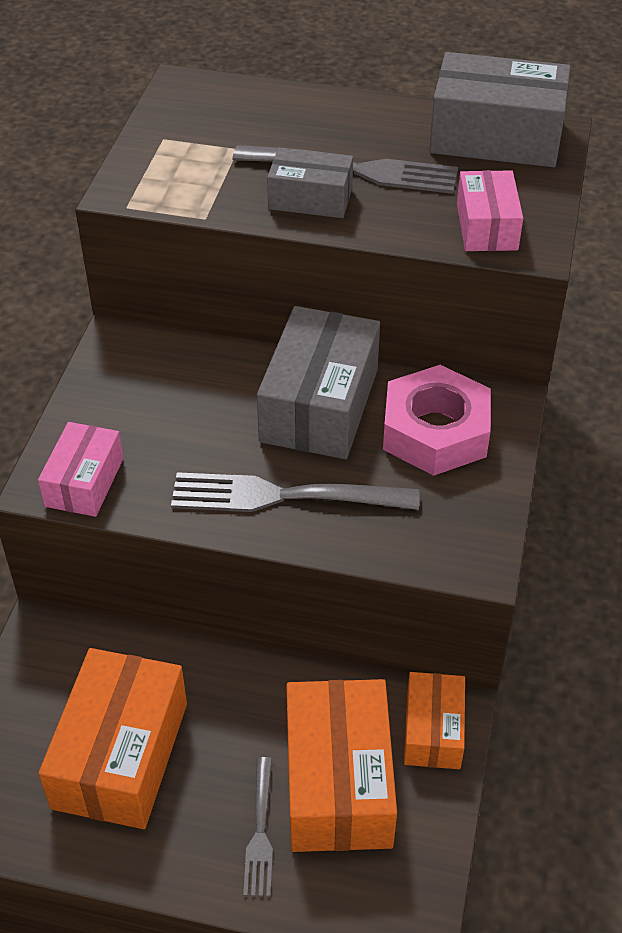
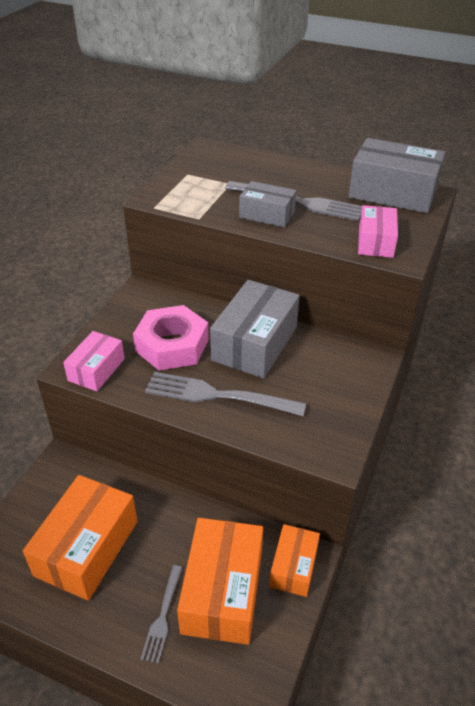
camera: 10 degrees right, 5 degrees down
(435, 431) = (325, 369): pink nut -> pink nut (172, 345)

